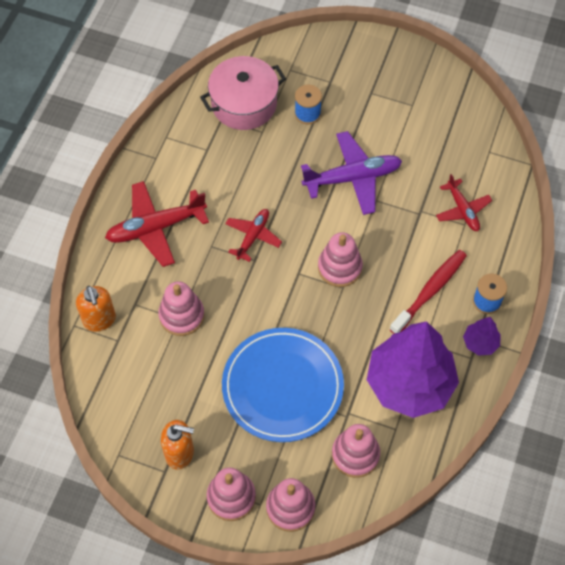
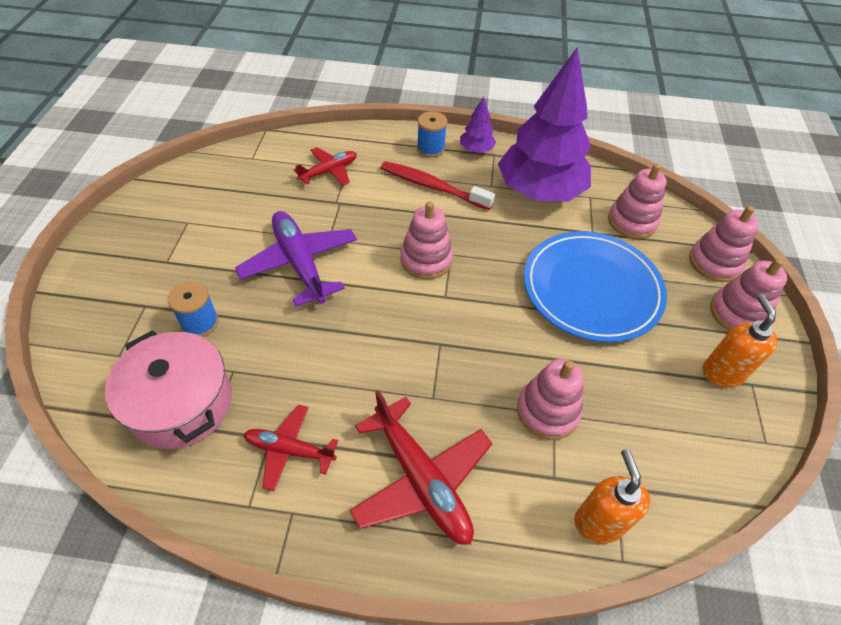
camera: 105 degrees left, 10 degrees down
(99, 320) = (598, 522): orange soap dispenser -> orange soap dispenser turned 60 degrees counterclockwise
(253, 236) = (406, 351): red plane -> red plane (289, 450)

